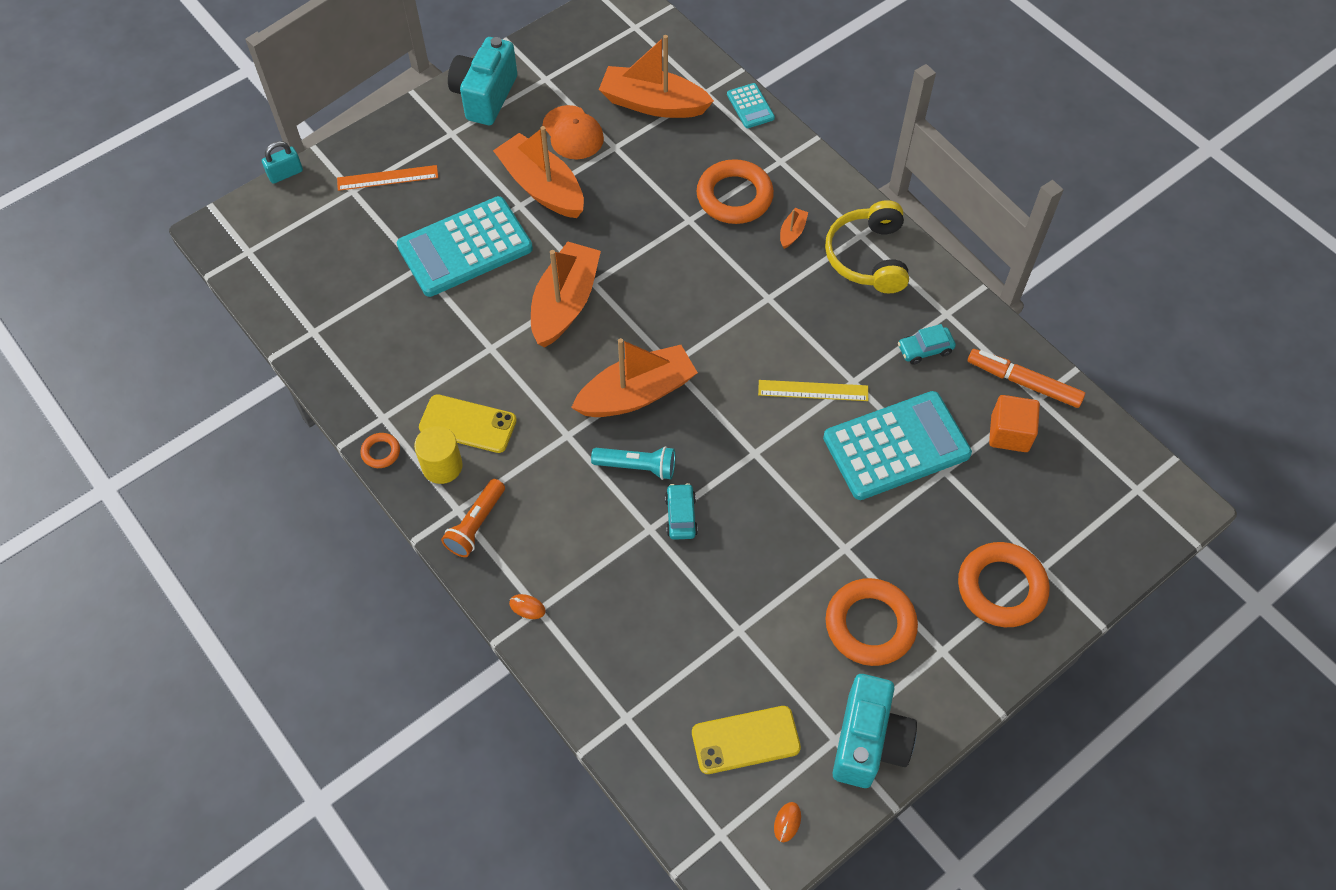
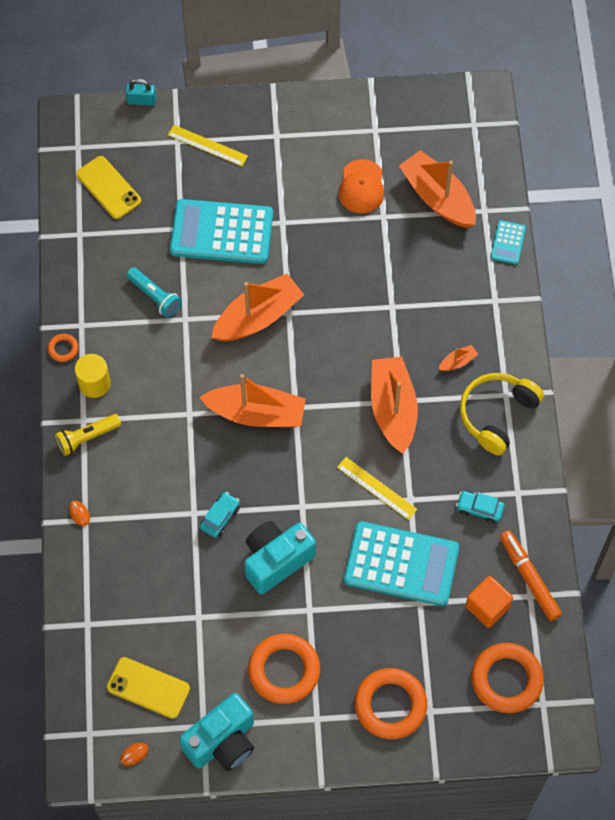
camera: 35 degrees right, 5 degrees up
(387, 178) = (207, 145): orange ruler -> yellow ruler
(468, 424) = (131, 364): yellow phone -> yellow phone (108, 187)
(476, 525) = (87, 437): orange flashlight -> yellow flashlight
(485, 96) = (321, 119): turquoise camera -> turquoise camera (276, 560)
(542, 187) = (308, 217): orange boat -> orange boat (393, 409)
(637, 467) = (218, 465): turquoise flashlight -> turquoise flashlight (155, 297)
(734, 196) = (438, 308): orange ring -> orange ring (506, 679)

